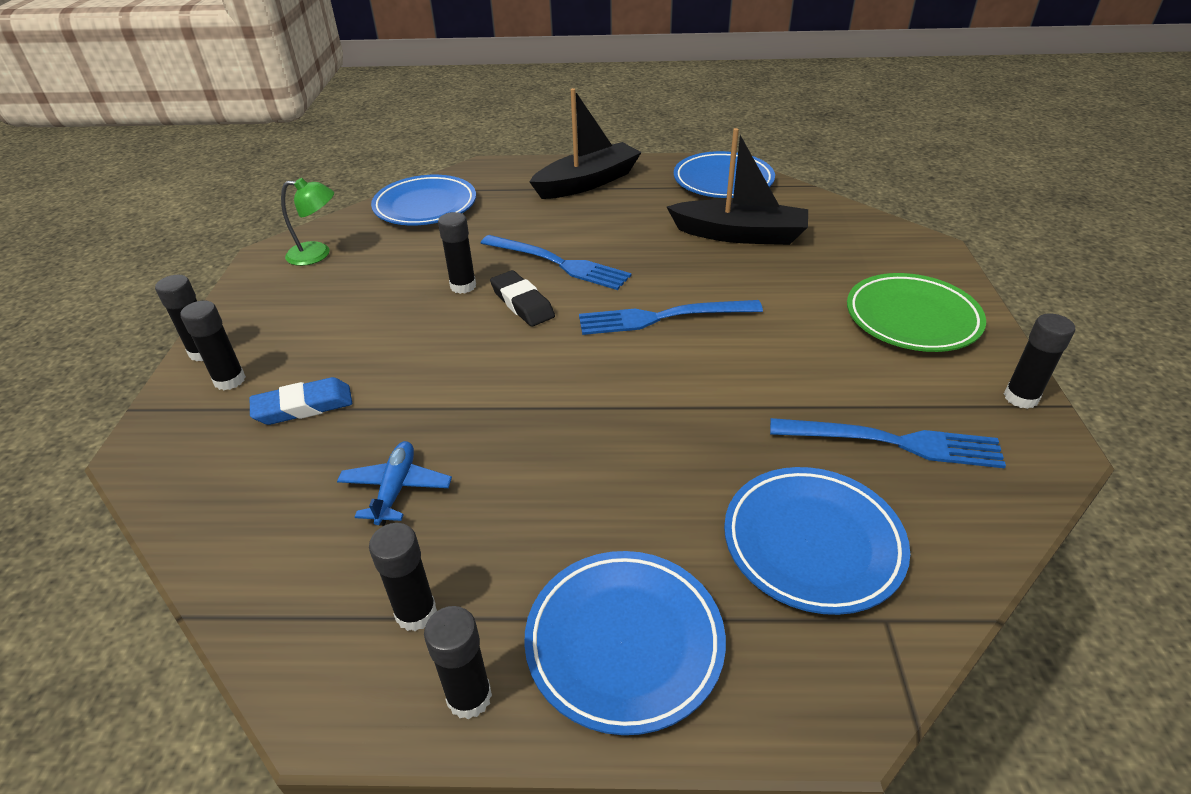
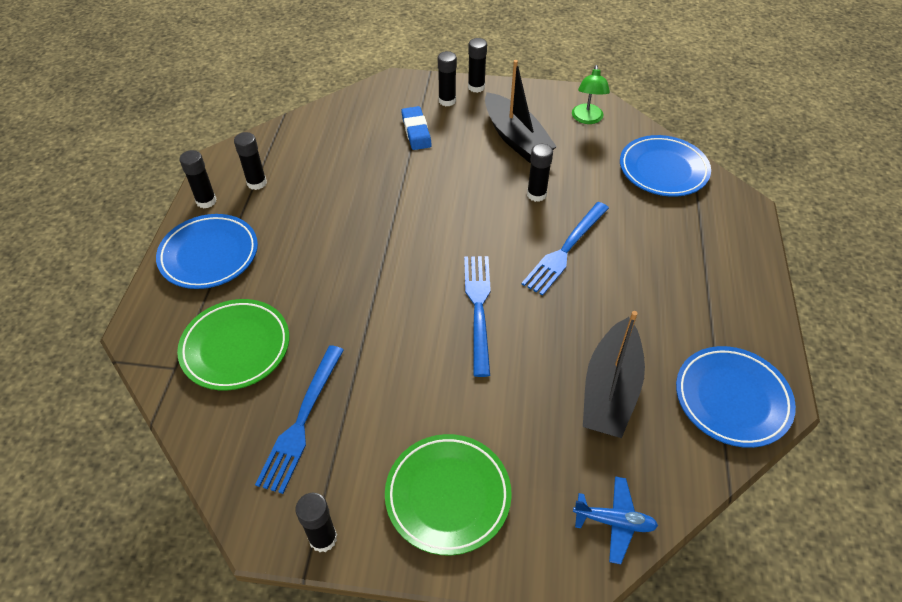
camera: 95 degrees right, 10 degrees up
(396, 489) = (339, 172): blue plane -> blue plane (614, 522)
(522, 303) = (509, 226): black eraser -> none
(587, 182) = (718, 280): black boat -> black boat (516, 138)
(812, 543) = (236, 347): blue plate -> green plate

